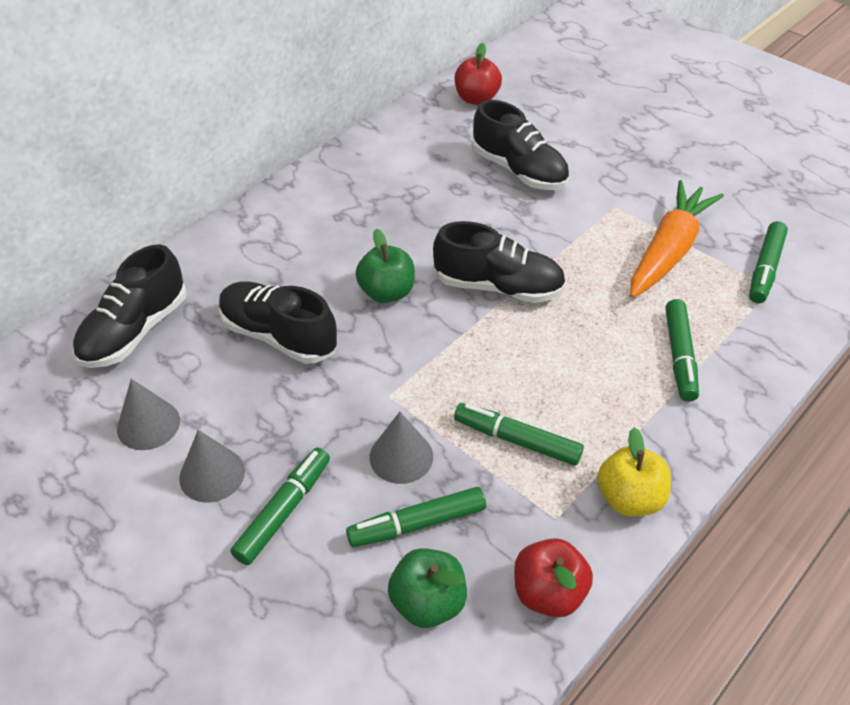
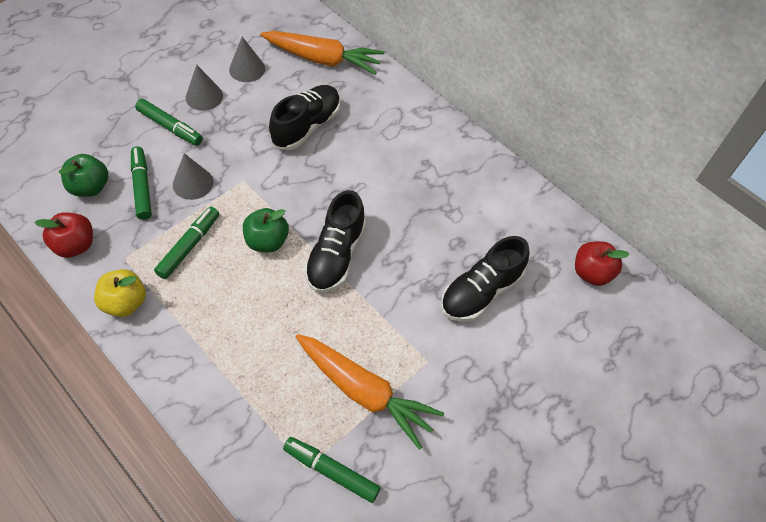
camera: 90 degrees right, 10 degrees up
(135, 331) = (322, 59): black shoe -> orange carrot
(387, 292) = (339, 186): green apple -> green apple (267, 241)
(679, 356) = (241, 368): green marker -> none

